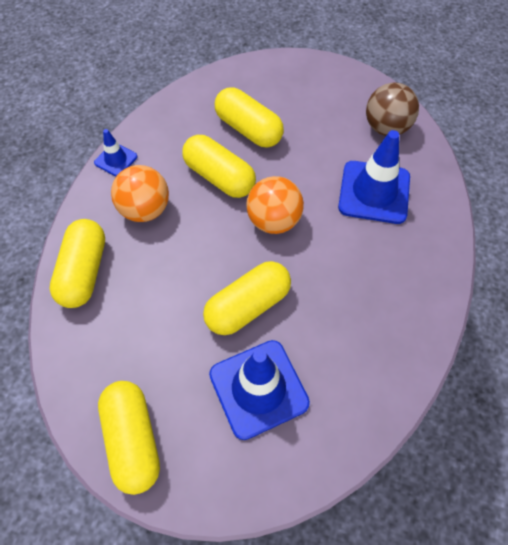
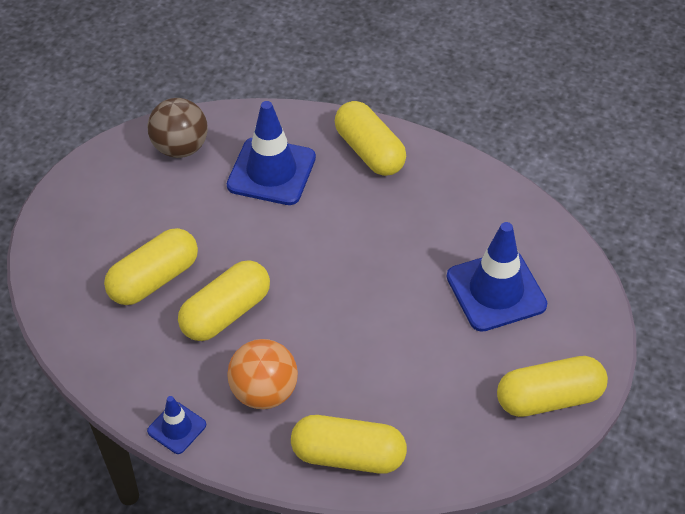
camera: 85 degrees left, 10 degrees down
(247, 306) = (404, 294): yellow capsule -> yellow capsule (369, 151)
(274, 221) = (298, 264): orange ball -> none

